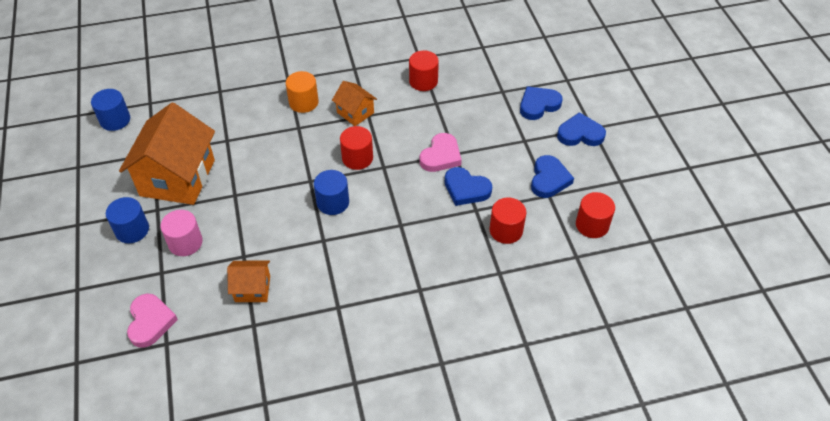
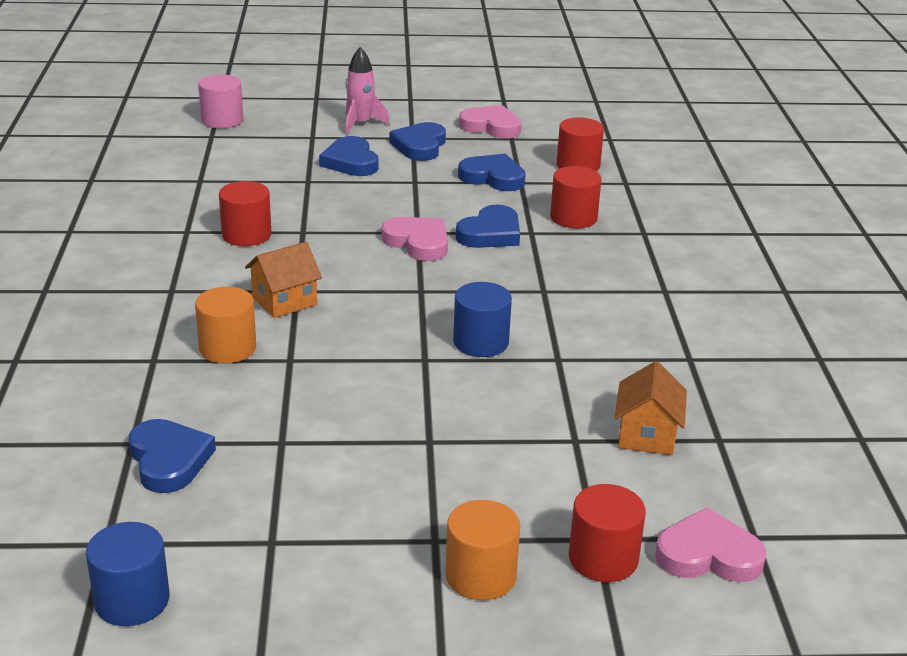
camera: 80 degrees left, 20 degrees down
(132, 230) = (480, 576): blue cylinder -> orange cylinder
(177, 178) = (358, 509): orange house -> none
(185, 242) = (530, 505): pink cylinder -> pink cylinder (222, 120)
(208, 106) = (169, 460): none -> blue heart
(357, 158) = (392, 310): red cylinder -> red cylinder (603, 558)
(599, 98) = (360, 124): none -> pink rocket
(634, 167) = (491, 126): none -> pink heart

